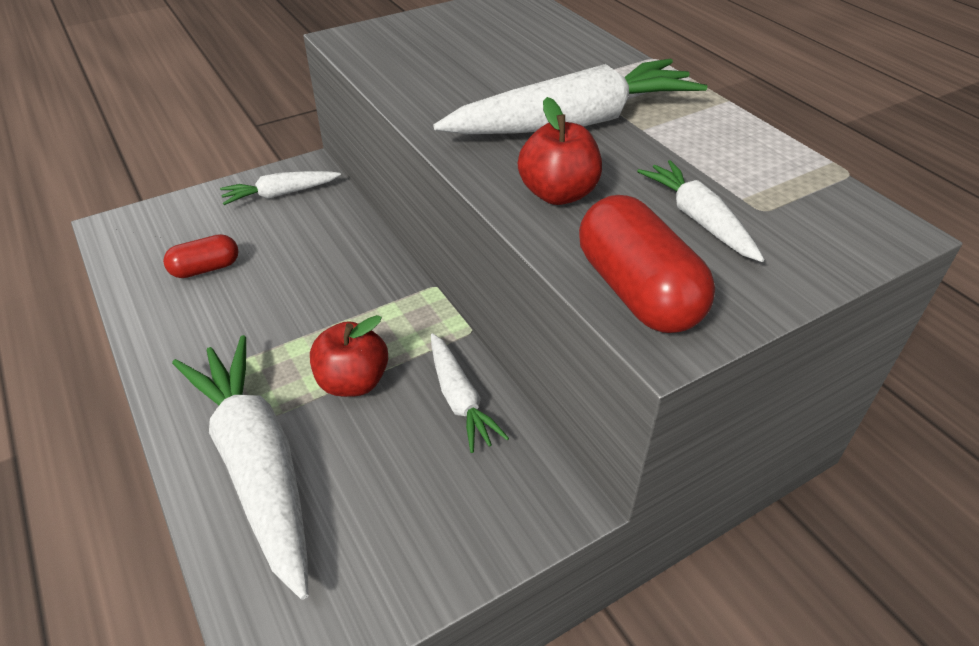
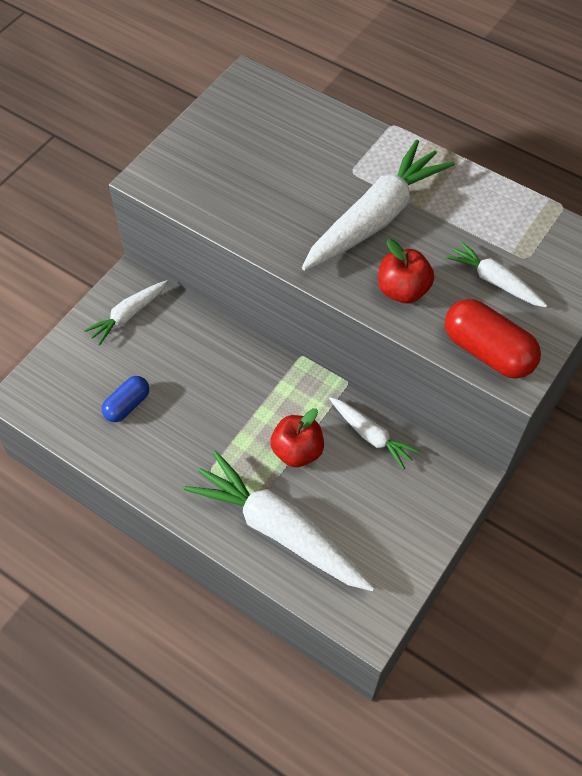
camera: 25 degrees left, 15 degrees up
(206, 269) = (127, 405): red capsule -> blue capsule

